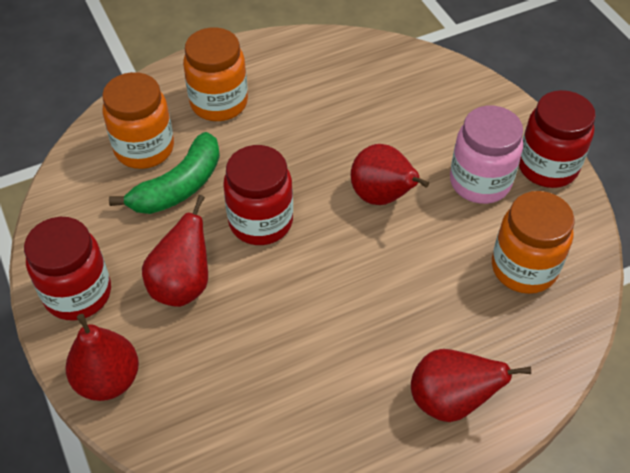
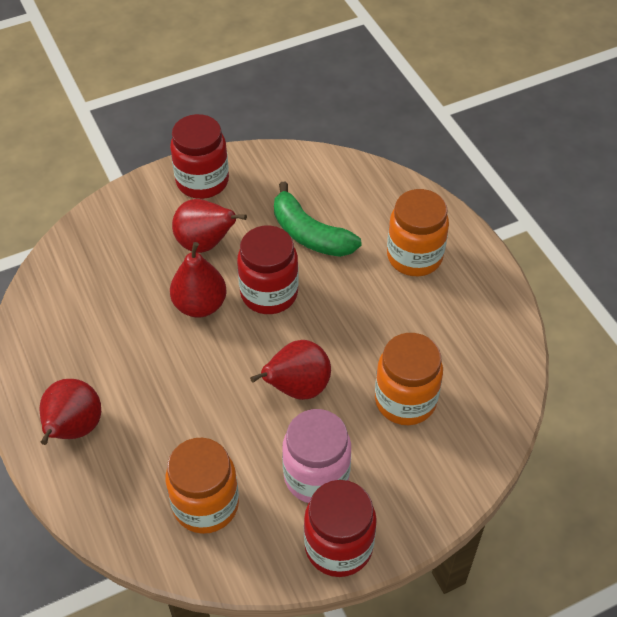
camera: 90 degrees right, 0 degrees up
(108, 379) = (125, 207): red pear -> red pear (200, 305)
(144, 148) = (353, 207): orange jar -> orange jar (405, 400)

